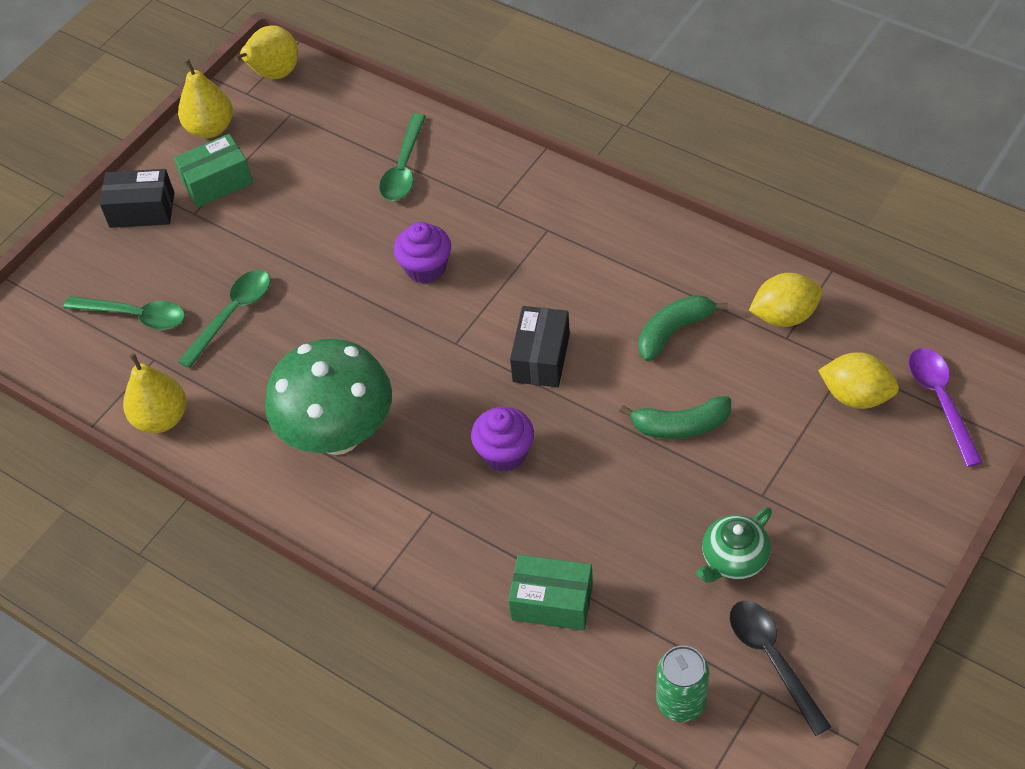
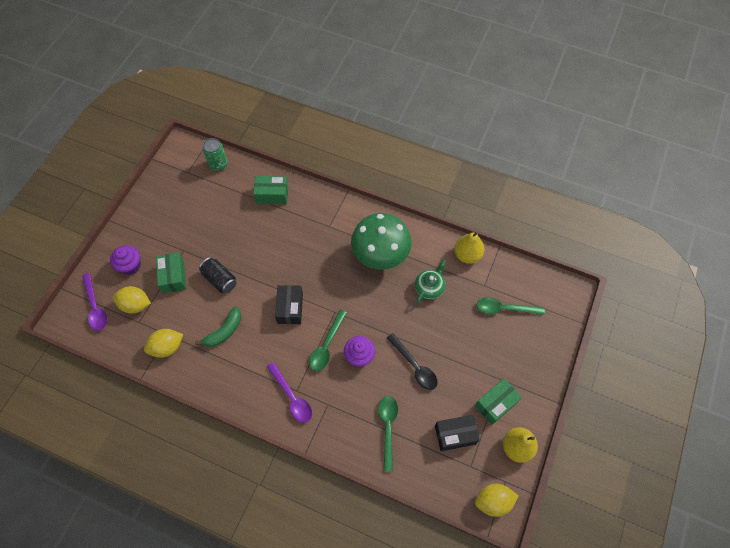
camera: 165 degrees right, 10 degrees up
(142, 210) = (531, 378): black box -> black box (455, 435)
(232, 314) = (454, 315): green spoon -> green spoon (326, 345)
(274, 74) = (493, 501): yellow pear -> yellow lemon
(504, 453) = (301, 256): purple cupcake -> purple cupcake (130, 266)
(556, 221) = (292, 397): none -> purple spoon
(681, 426) = (220, 279): green banana -> black can
(733, 559) = (197, 221): green teapot -> green teapot (429, 287)
(772, 659) = (182, 184): black spoon -> black spoon (414, 366)
(780, 442) = (173, 277): none -> green box

